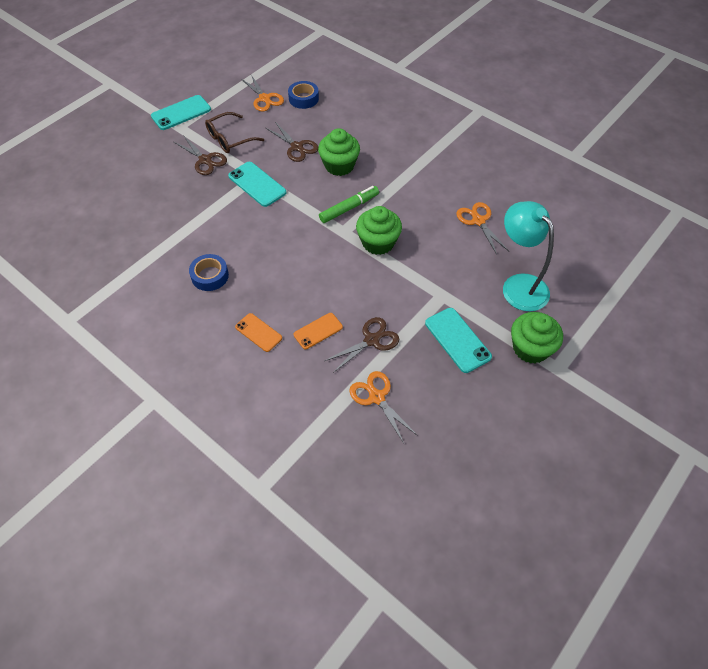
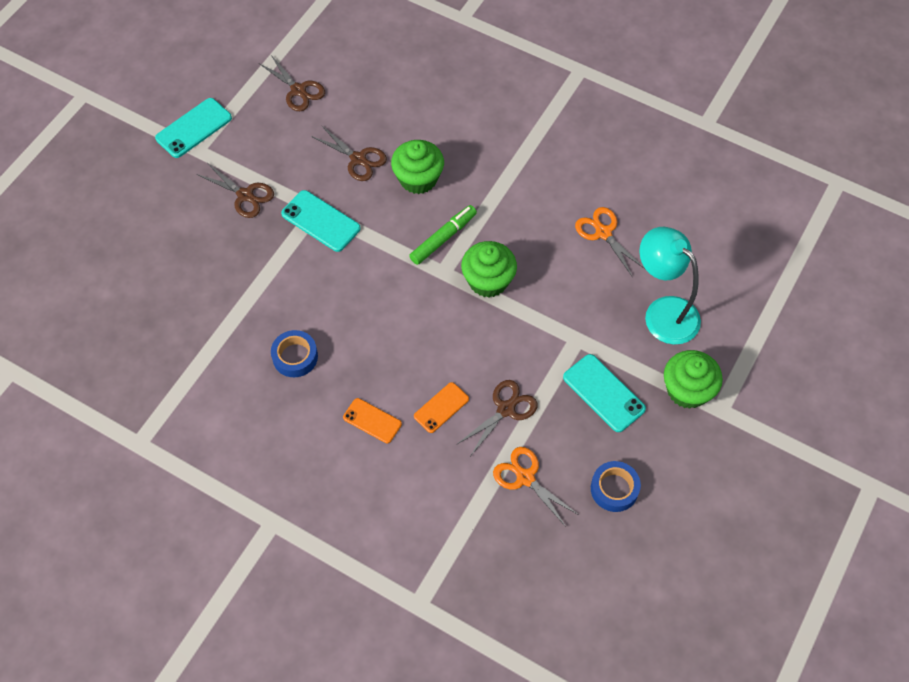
camera: 10 degrees left, 5 degrees up
(229, 139) = (268, 159): brown glasses -> none
(264, 98) = (298, 90): orange scissors -> brown scissors
(303, 98) = (350, 83): blue tape -> blue tape (614, 489)

